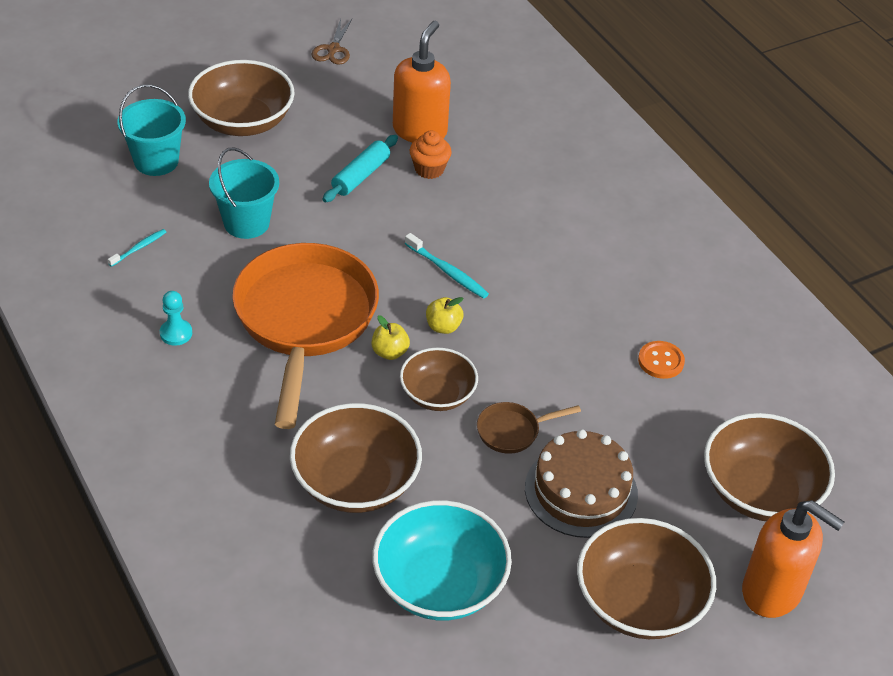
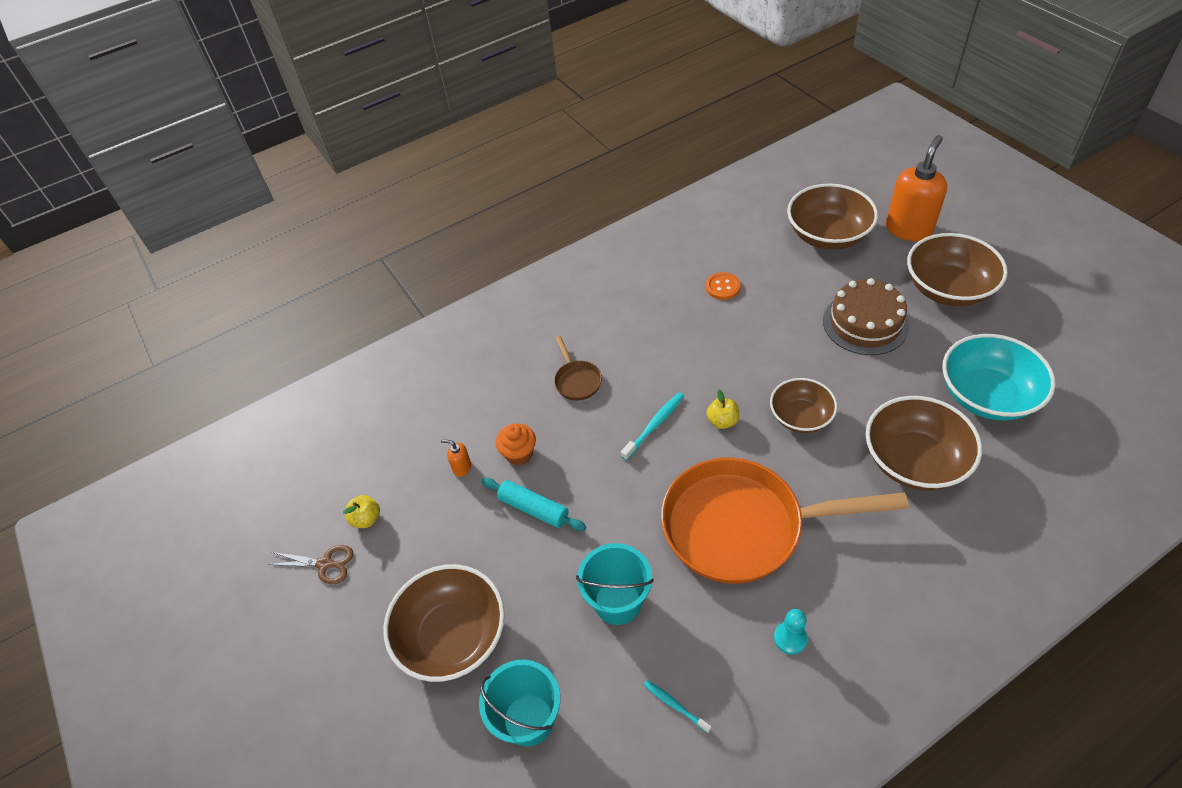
camera: 85 degrees left, 5 degrees up
(389, 352) = (763, 455): yellow apple -> yellow apple (366, 519)
(420, 131) = (462, 468): orange soap dispenser -> orange soap dispenser, size x0.41
(512, 431) = (822, 366): brown pan -> brown pan (577, 380)

